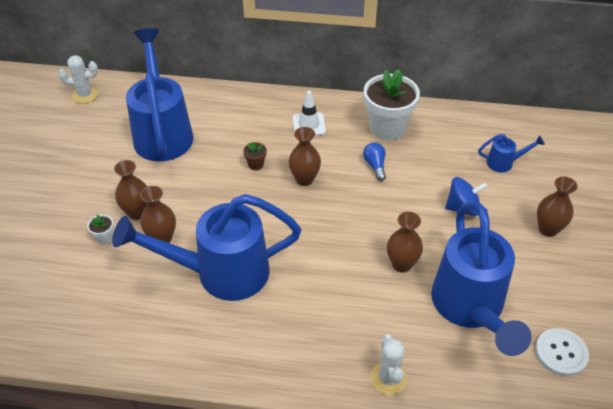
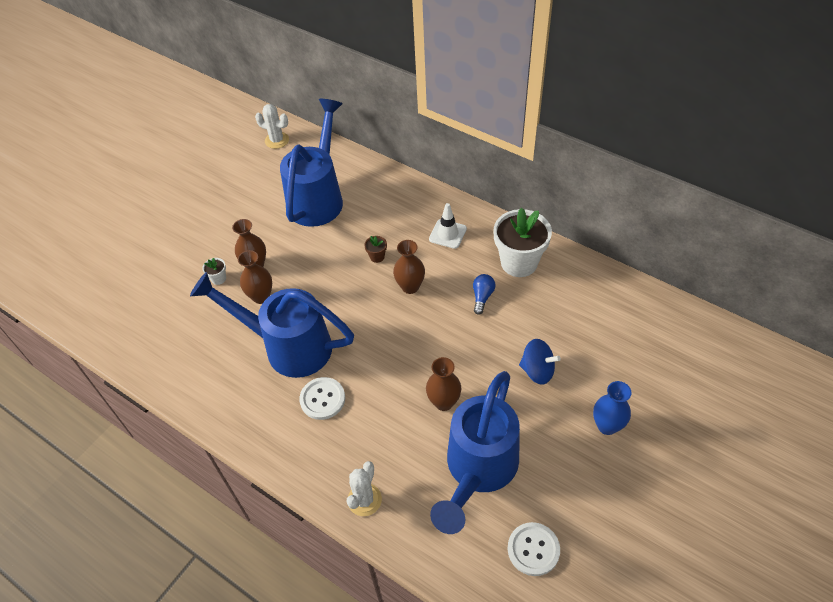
camera: 30 degrees right, 5 degrees up
(287, 306) = (322, 399): none -> white button
(504, 163) = (611, 341): blue watering can -> none
(548, 229) = (607, 426): brown vase -> blue vase

